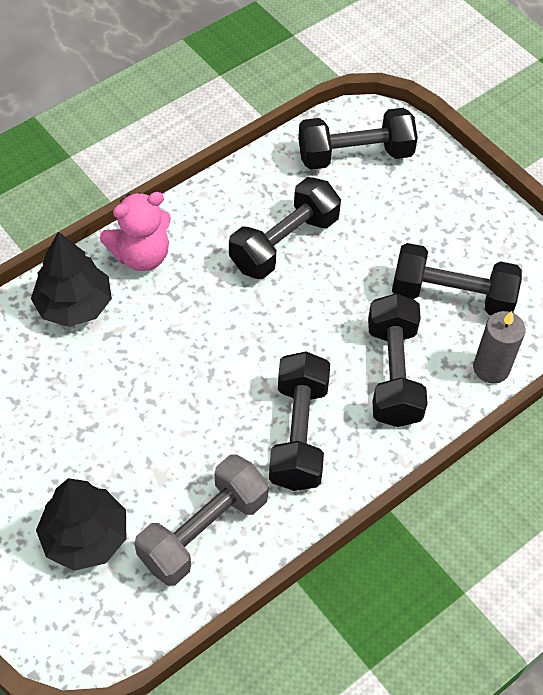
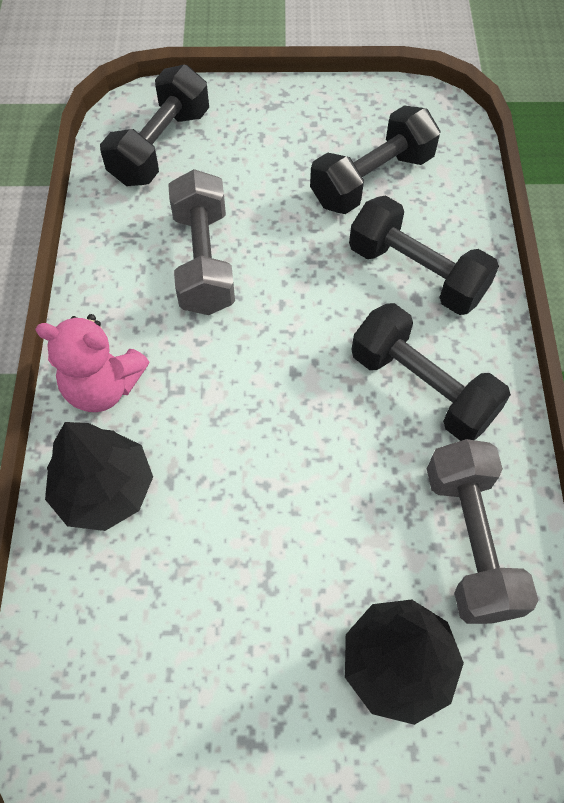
camera: 50 degrees left, 5 degrees up
(141, 255) = (103, 387): pink teddy bear -> pink teddy bear turned 90 degrees clockwise
(284, 243) = (204, 261): black dumbbell -> grey dumbbell
(491, 368) = (466, 202): grey candle -> none

